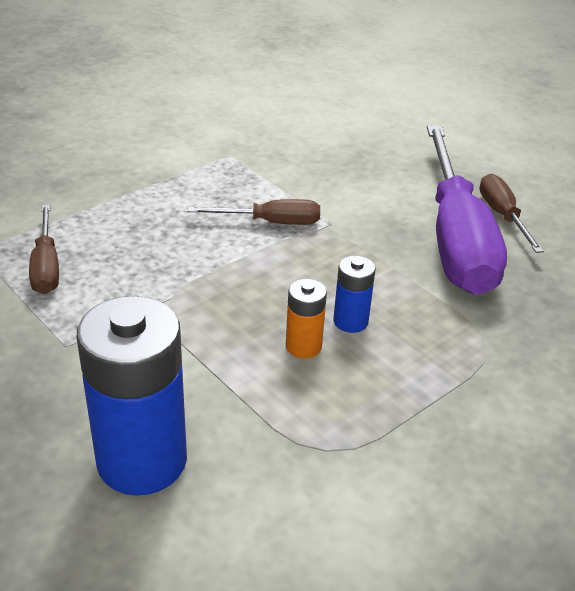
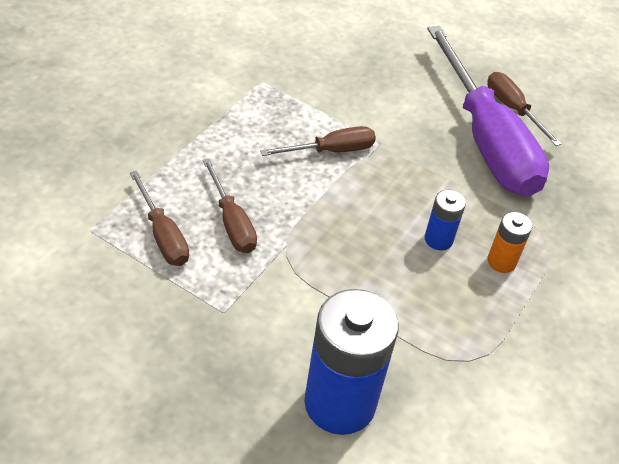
camera: 20 degrees left, 10 degrees up
(125, 267) = (232, 222): none -> brown screwdriver
(303, 346) = (413, 271): orange battery -> orange battery (501, 261)

